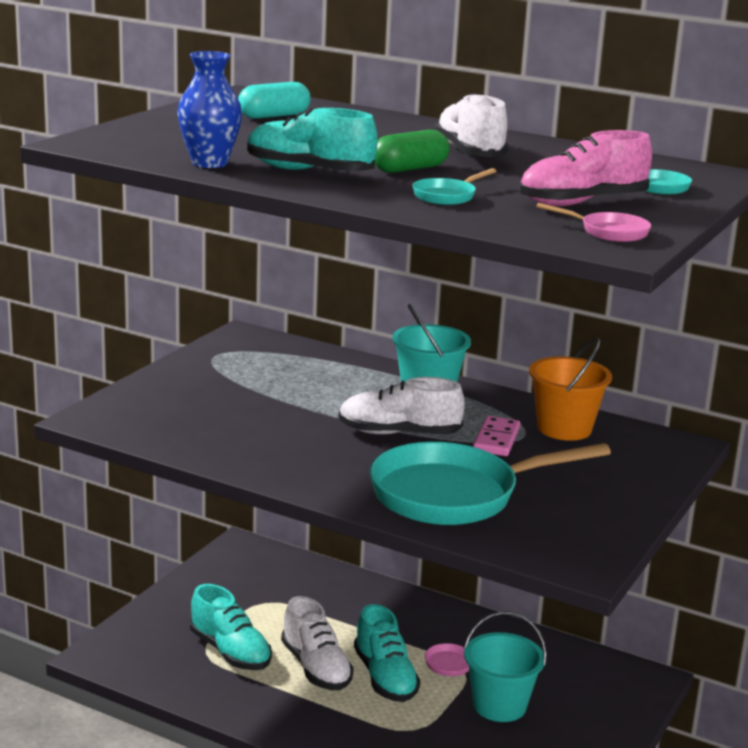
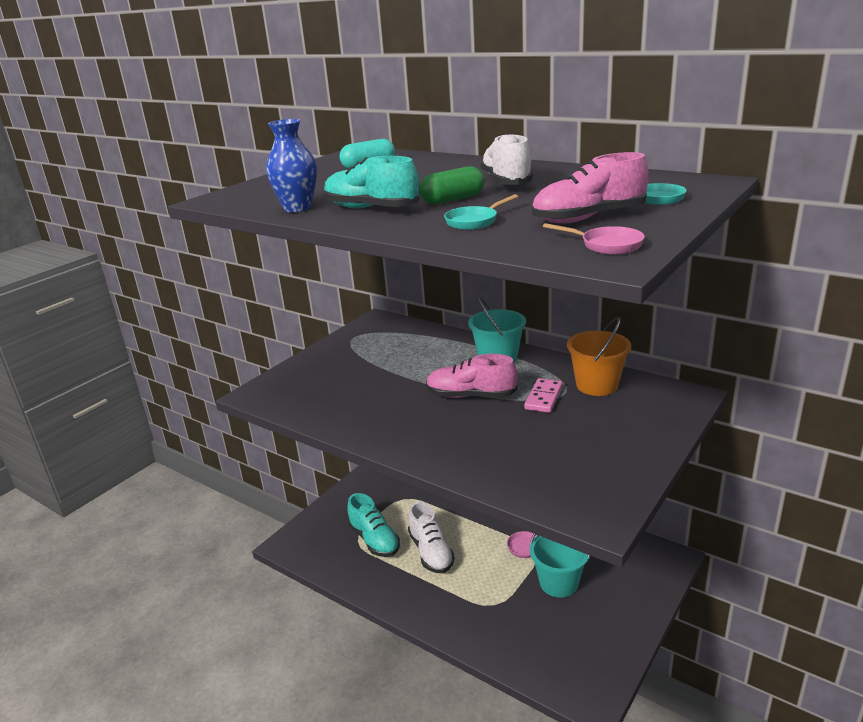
camera: 10 degrees right, 5 degrees up
(385, 678) = (478, 559): turquoise shoe -> none
(399, 433) = (471, 396): white shoe -> pink shoe
(454, 495) = (504, 451): turquoise pan -> none

